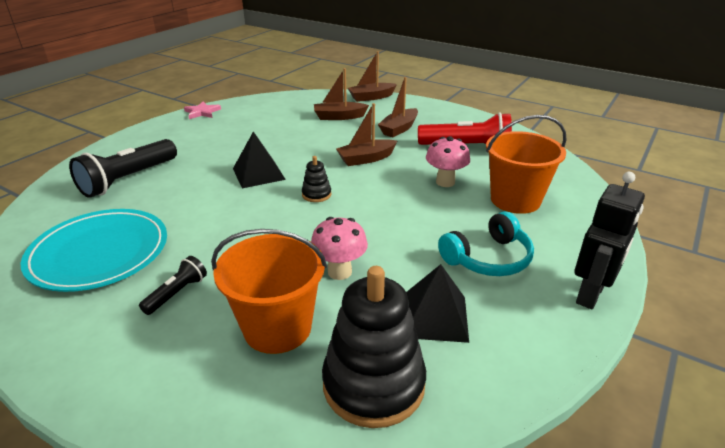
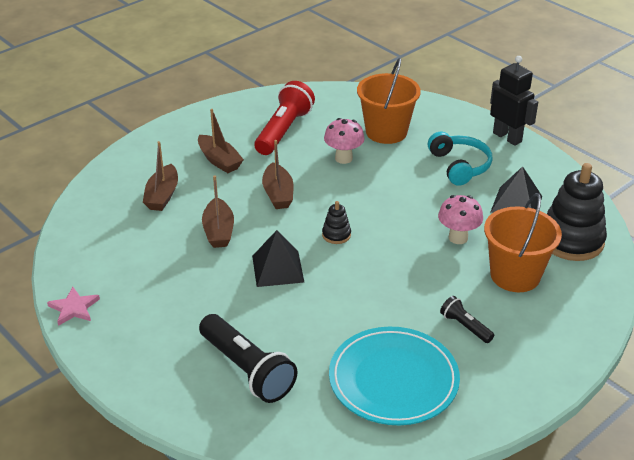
camera: 75 degrees left, 5 degrees up
(371, 97) = (118, 163): brown boat -> brown boat (218, 231)

